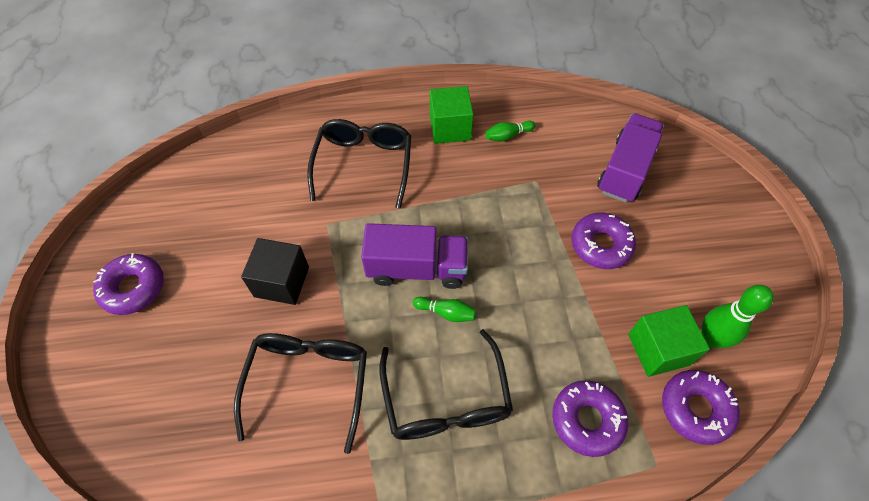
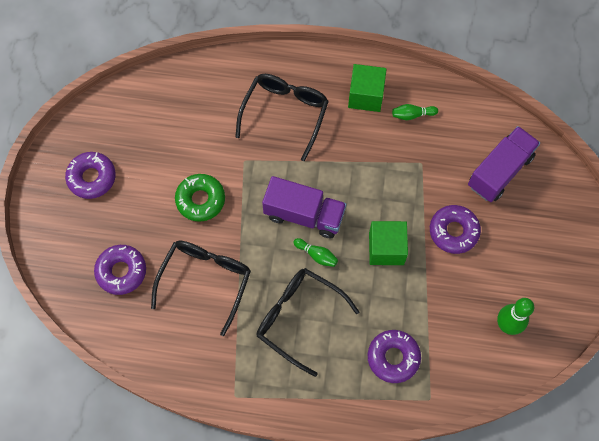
camera: 15 degrees right, 10 degrees up
(282, 282) = (200, 200): black cube -> green donut
(446, 400) = (298, 318): black glasses -> black glasses turned 120 degrees clockwise
(658, 349) = (464, 322): green cube -> green cube (386, 248)
(695, 409) = (473, 370): purple donut -> purple donut (121, 271)

